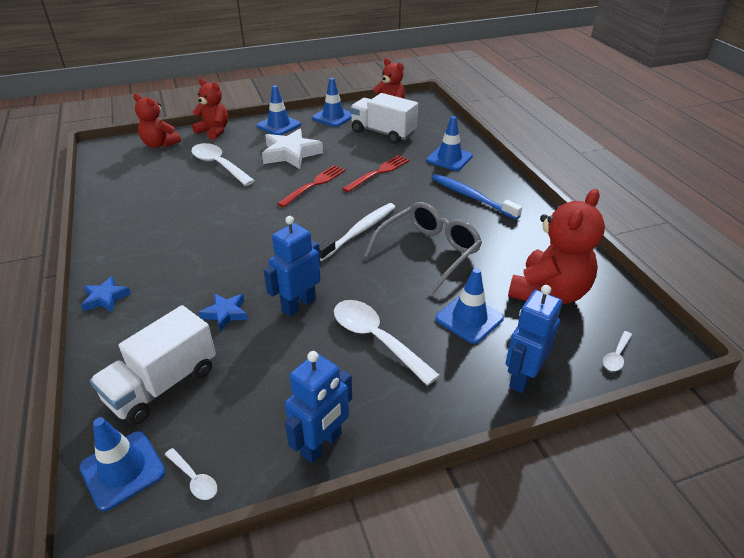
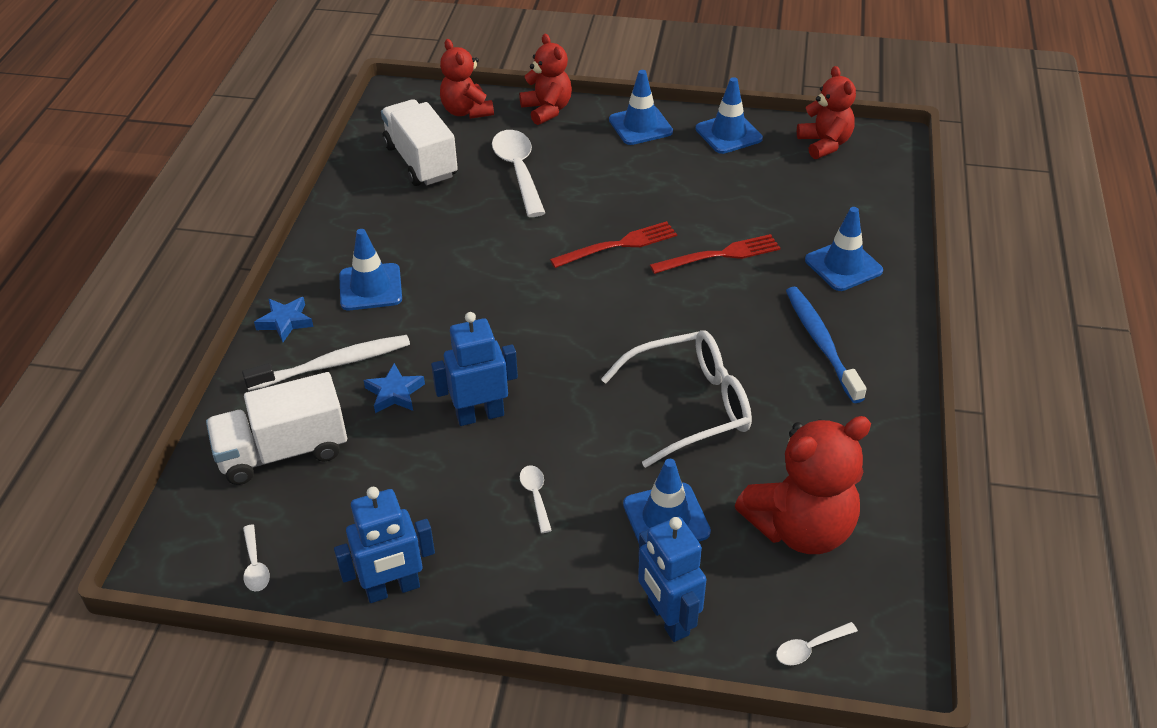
camera: 30 degrees right, 5 degrees up
(122, 470) = (200, 525): blue traffic cone -> blue traffic cone (370, 287)
(291, 153) = (623, 182): white star -> none
(359, 231) = (624, 340): white toothbrush -> white toothbrush (333, 364)
(376, 339) = (536, 496): white spoon -> white spoon, size x0.47
(383, 133) = (780, 186): white truck -> white truck (421, 161)
(429, 252) = (690, 406): grey glasses -> white glasses
(522, 377) = (667, 619): blue robot -> blue robot turned 90 degrees counterclockwise

